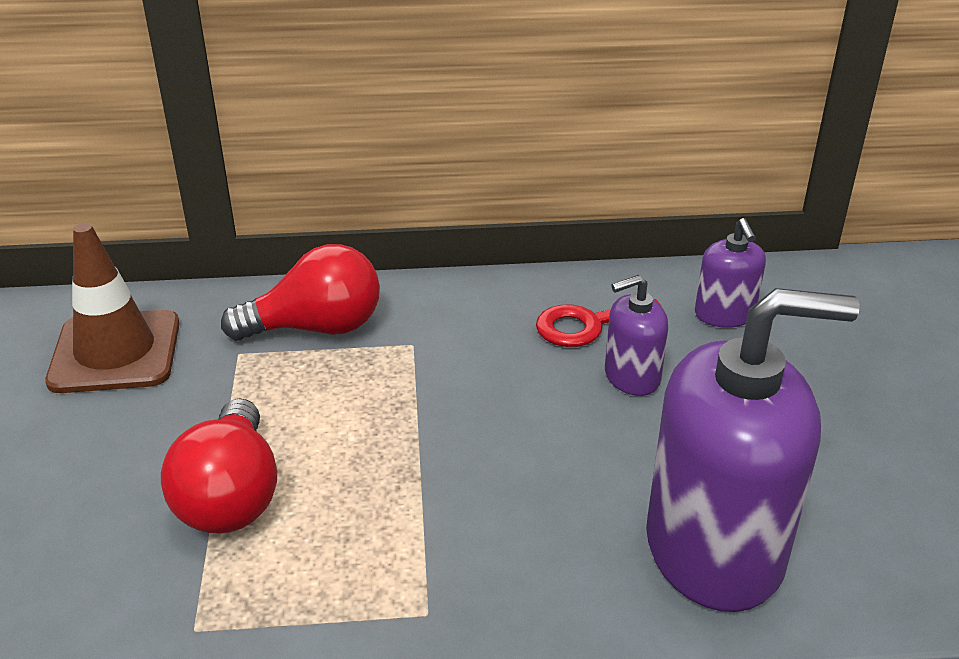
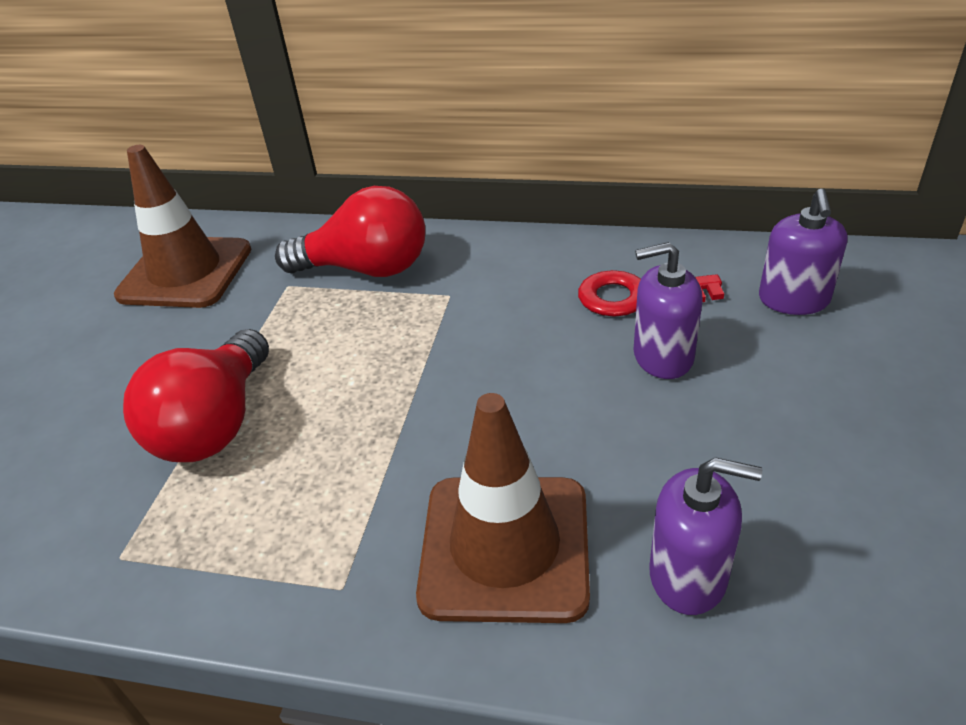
camera: 20 degrees right, 5 degrees up
(558, 555) = (505, 547): none -> brown traffic cone
(714, 549) = (688, 575): purple soap dispenser -> purple soap dispenser, size x0.47

